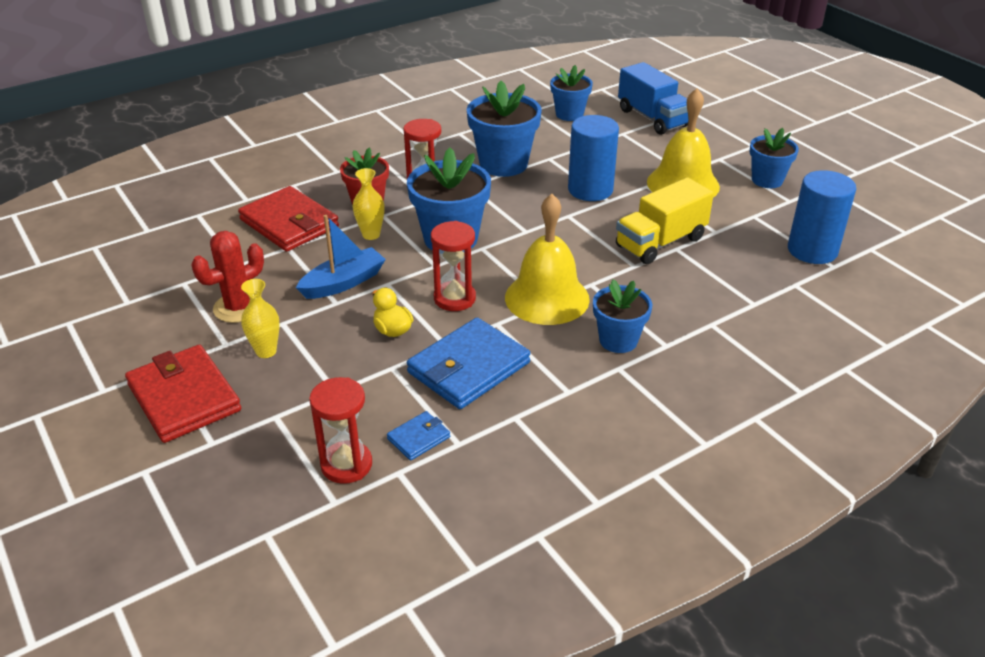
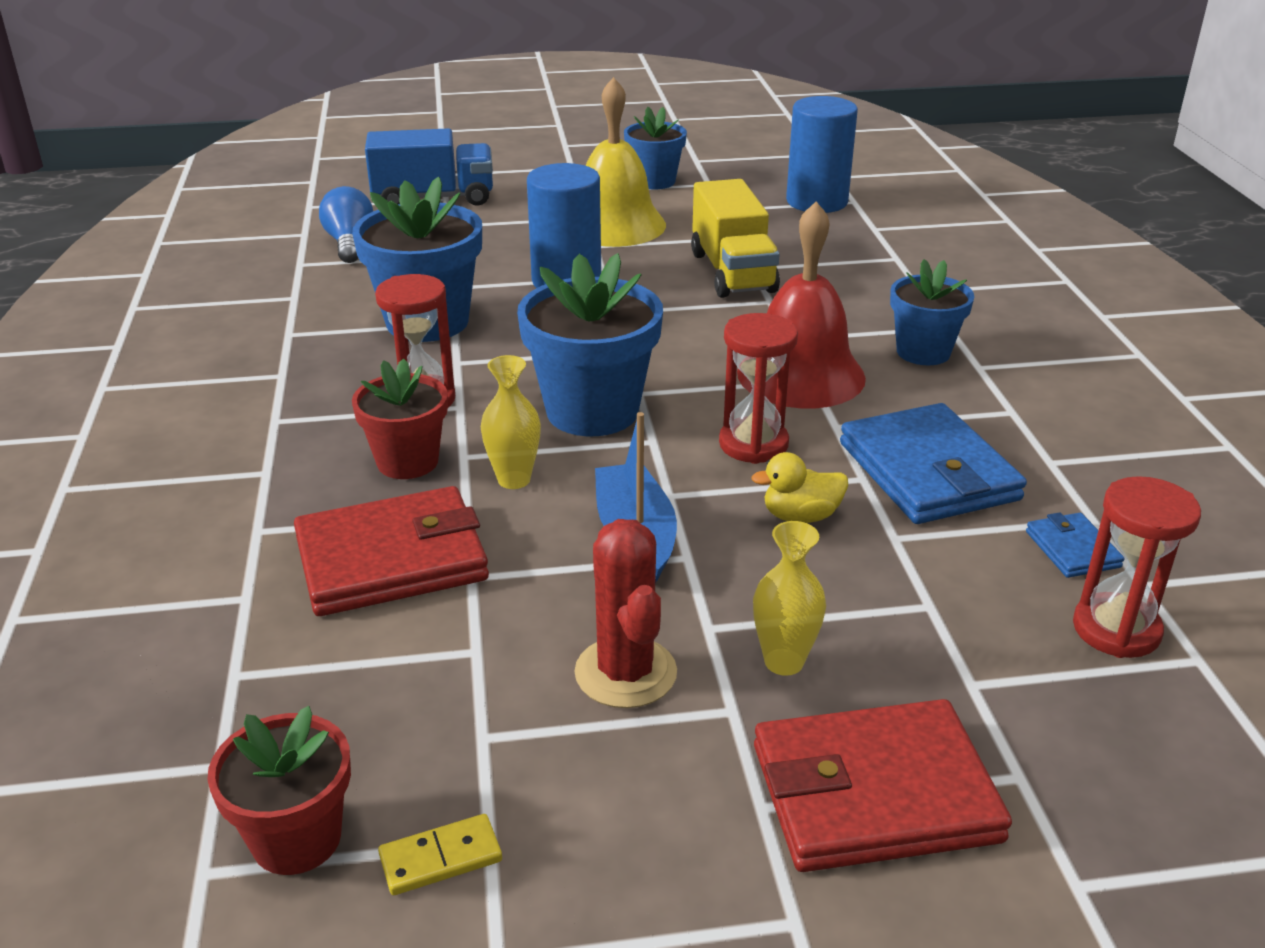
camera: 65 degrees left, 5 degrees down
(114, 294) = (440, 858): none -> yellow domino
(115, 260) = (296, 839): none -> red flower pot
(547, 298) = (801, 375): yellow bell -> red bell
(569, 114) = (349, 243): blue flower pot -> blue light bulb

